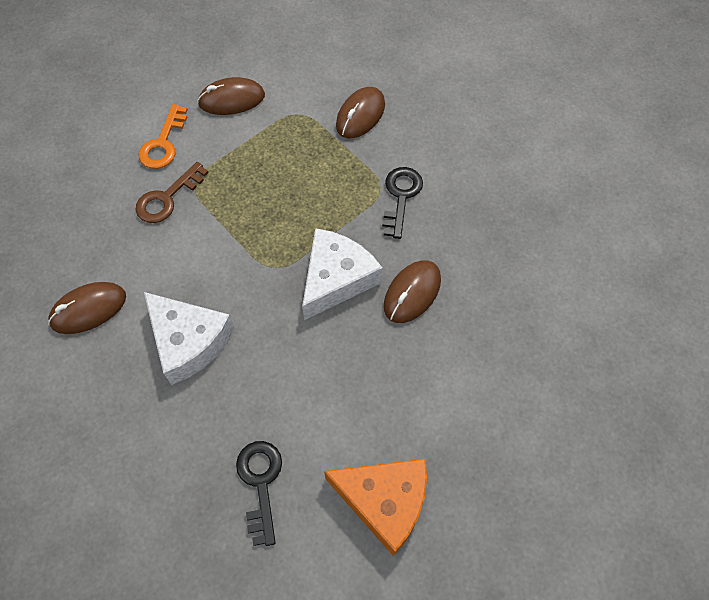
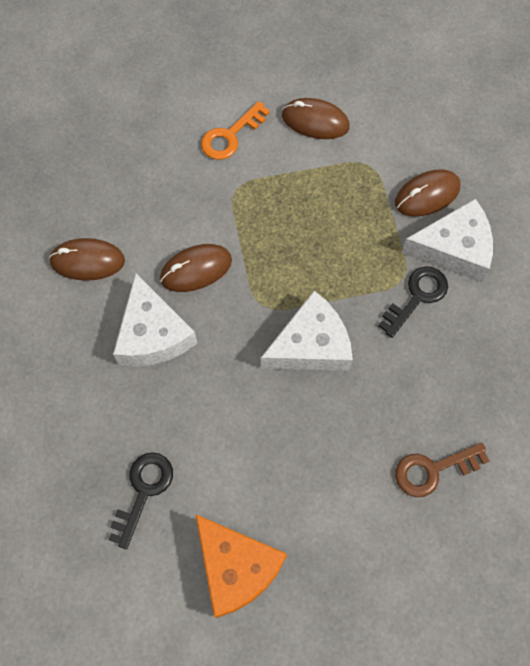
camera: 30 degrees right, 5 degrees up
(167, 198) = (206, 191): brown key -> brown key (433, 470)
(407, 146) = (454, 249): none -> white cheese
(412, 293) = (372, 395): brown mouse -> brown mouse (196, 269)

